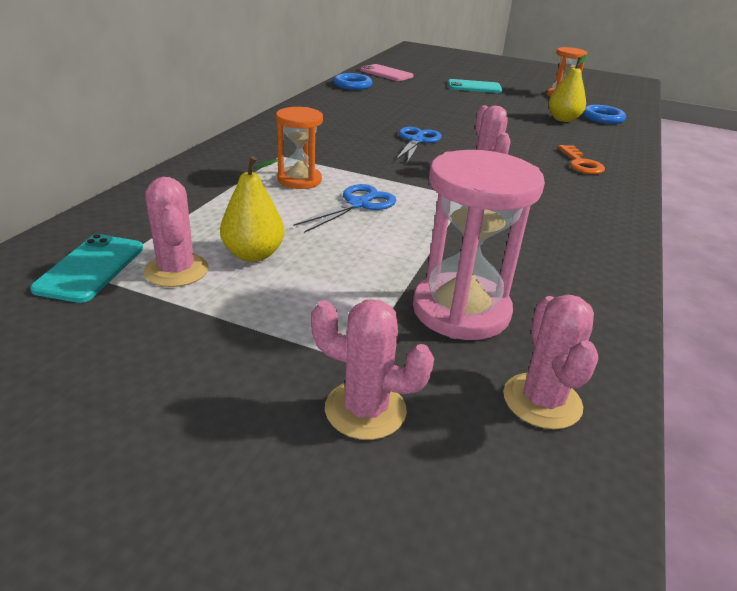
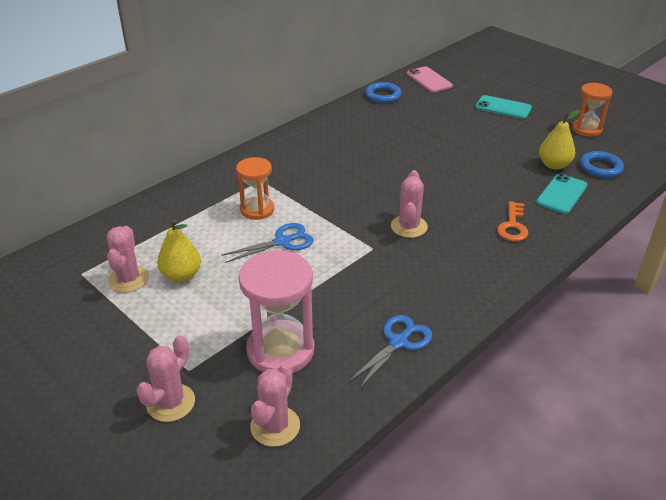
camera: 25 degrees right, 5 degrees up
(91, 268) = (83, 267): turquoise phone -> turquoise phone (561, 194)
(365, 410) = (171, 403): pink cactus -> pink cactus turned 75 degrees clockwise
(417, 141) = (384, 177): blue scissors -> blue scissors (398, 342)

